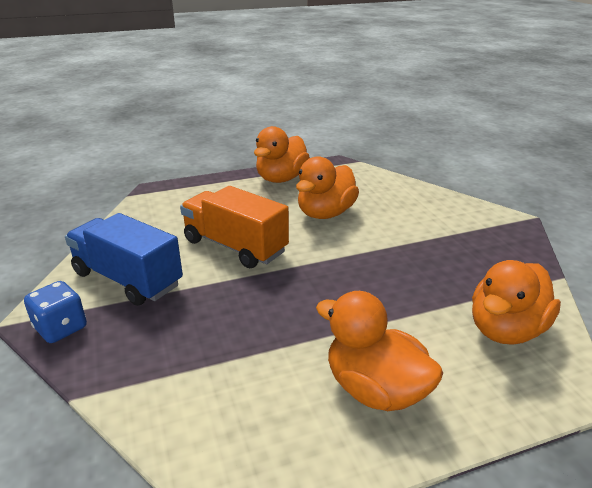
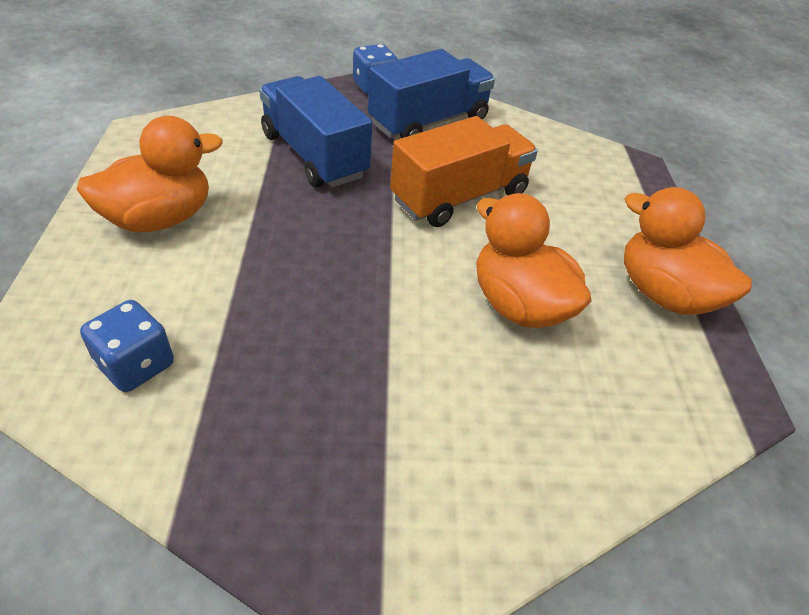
camera: 105 degrees right, 15 degrees up
(218, 329) = (314, 155): none -> blue truck
(506, 330) = (136, 365): orange duck -> blue dice

